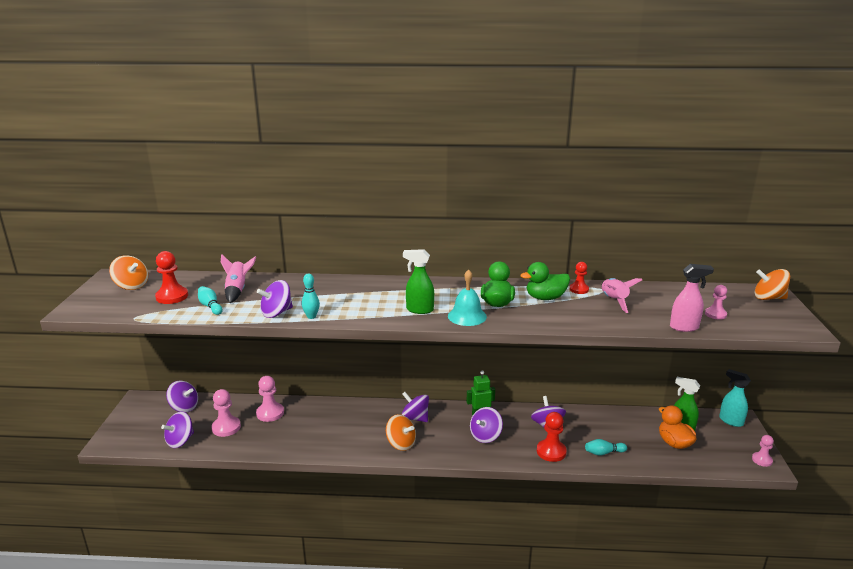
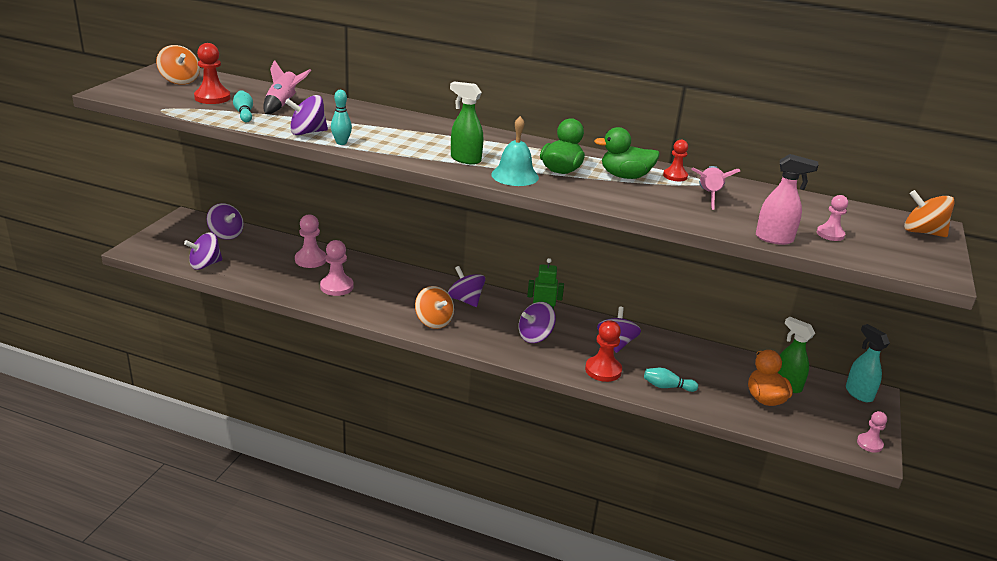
camera: 15 degrees right, 5 degrees up
(226, 427) = (258, 263): pink pawn -> pink pawn (336, 287)

